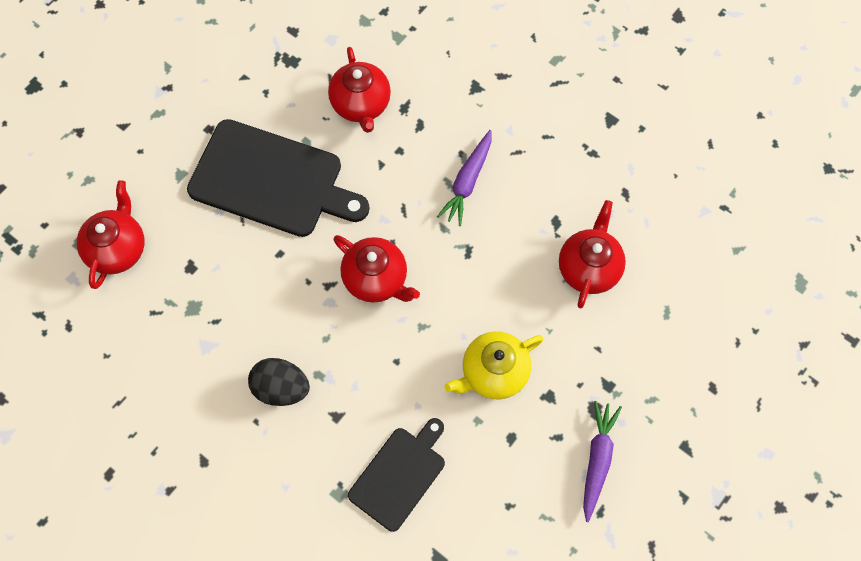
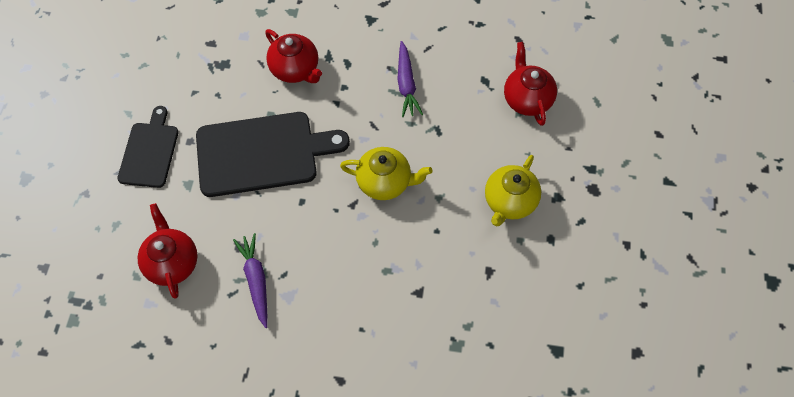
camera: 30 degrees left, 5 degrees down
(281, 388) = (365, 295): black egg -> none
(376, 279) = (385, 182): red teapot -> yellow teapot
(400, 475) = (491, 307): black cutting board -> black cutting board (150, 151)
(597, 460) = (617, 221): purple carrot -> purple carrot (256, 280)

